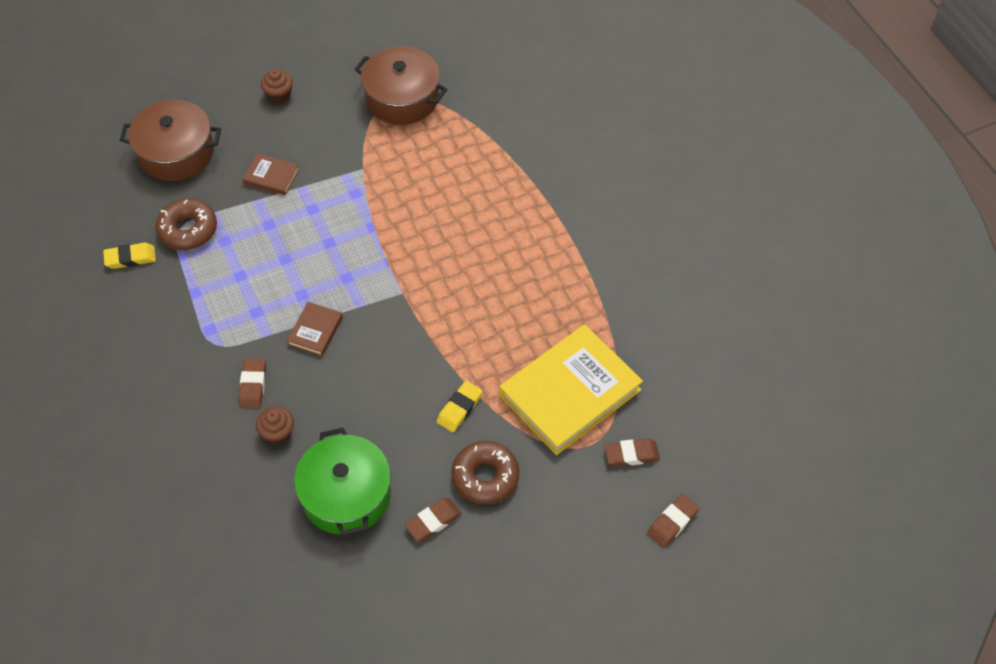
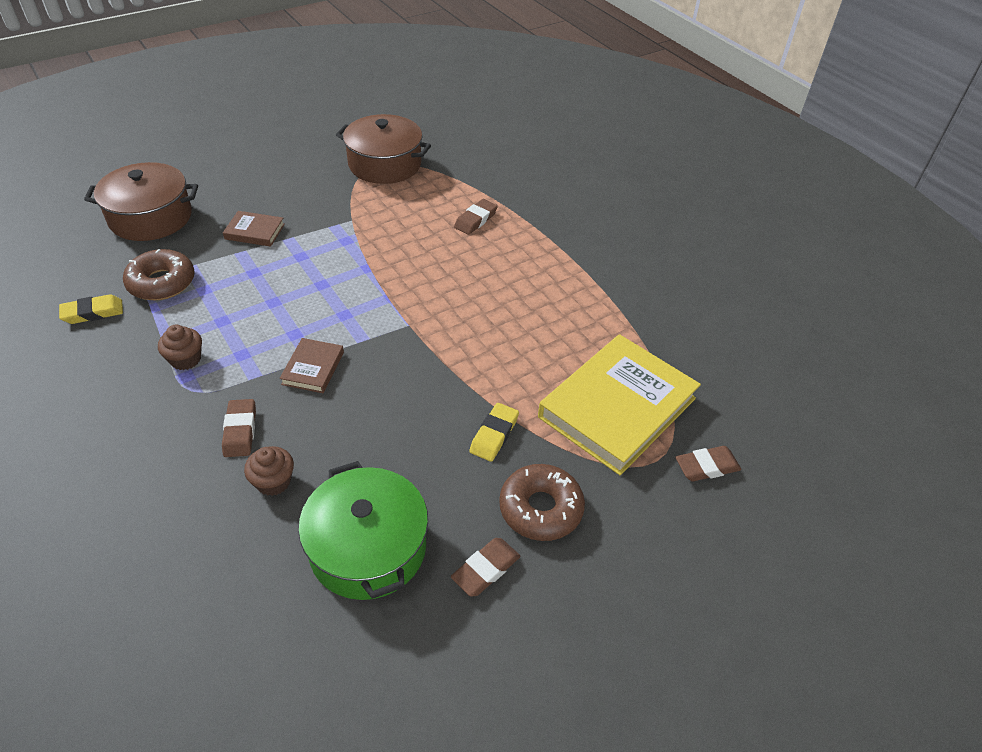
camera: 10 degrees left, 10 degrees down
(279, 95) = (260, 167): brown cupcake -> brown cupcake (185, 359)
(672, 522) = (780, 539): brown eraser -> brown eraser (475, 220)

